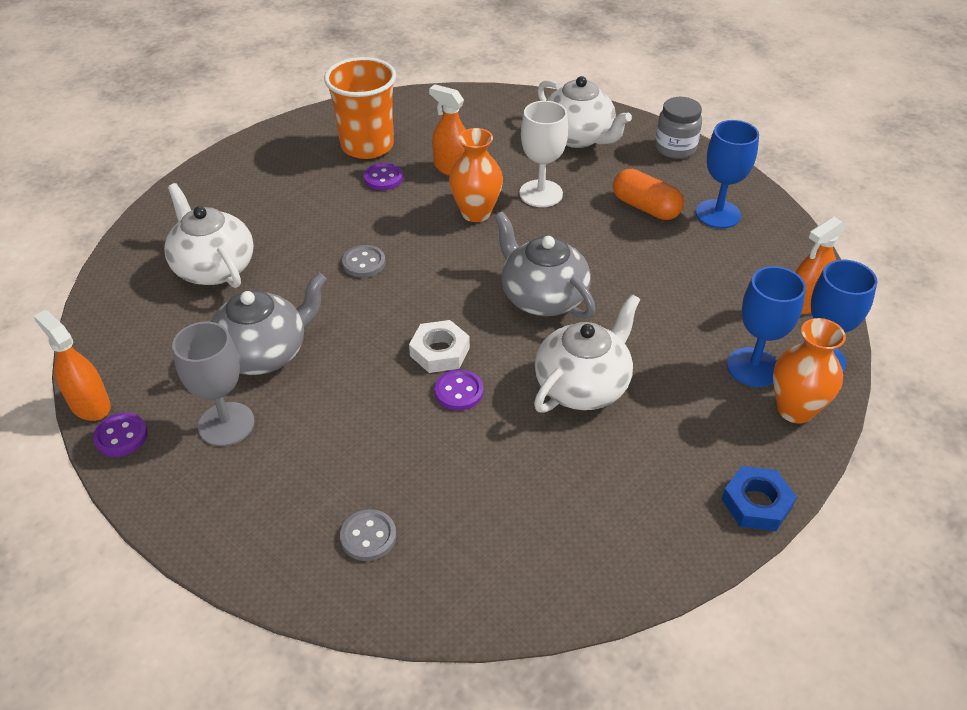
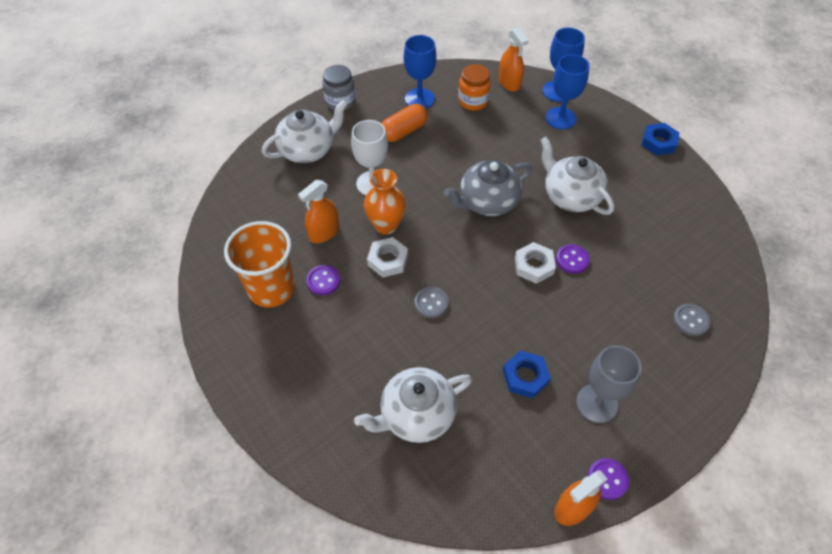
camera: 80 degrees left, 10 degrees up
(264, 353) = (525, 377): grey teapot -> blue nut
(422, 221) = (388, 260): none -> white nut
(741, 266) = (473, 101): none -> orange jar
(795, 409) = (593, 110): orange vase -> none

